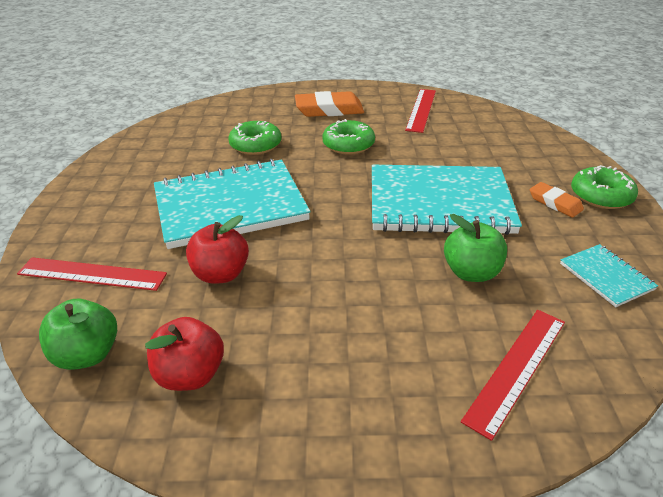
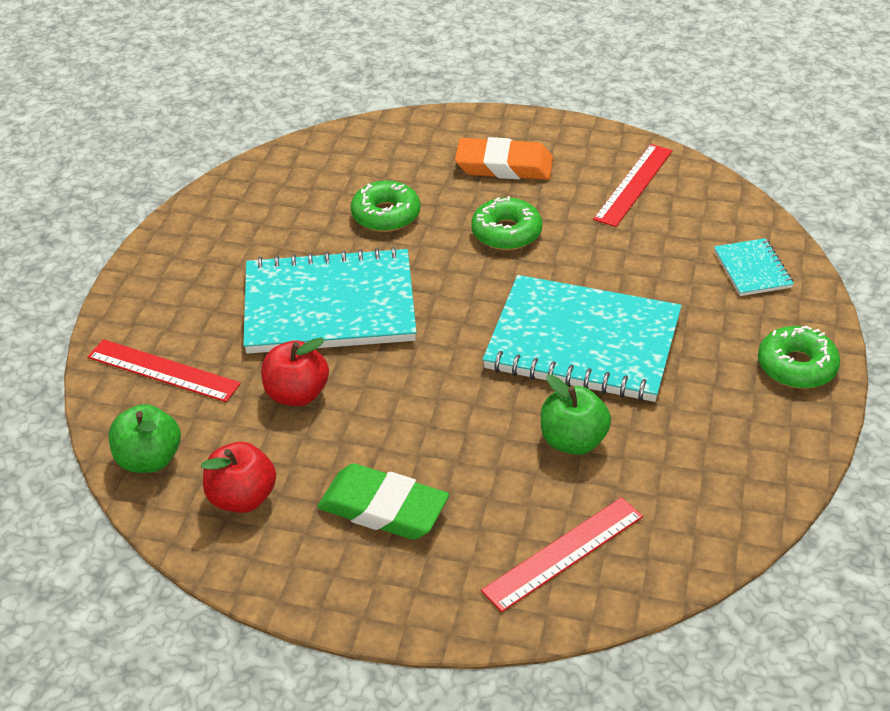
camera: 15 degrees right, 5 degrees up
(332, 358) = (383, 508): none -> green eraser
(555, 203) = (729, 367): orange eraser -> none
(606, 276) = (726, 474): turquoise notebook -> turquoise notebook (752, 269)

